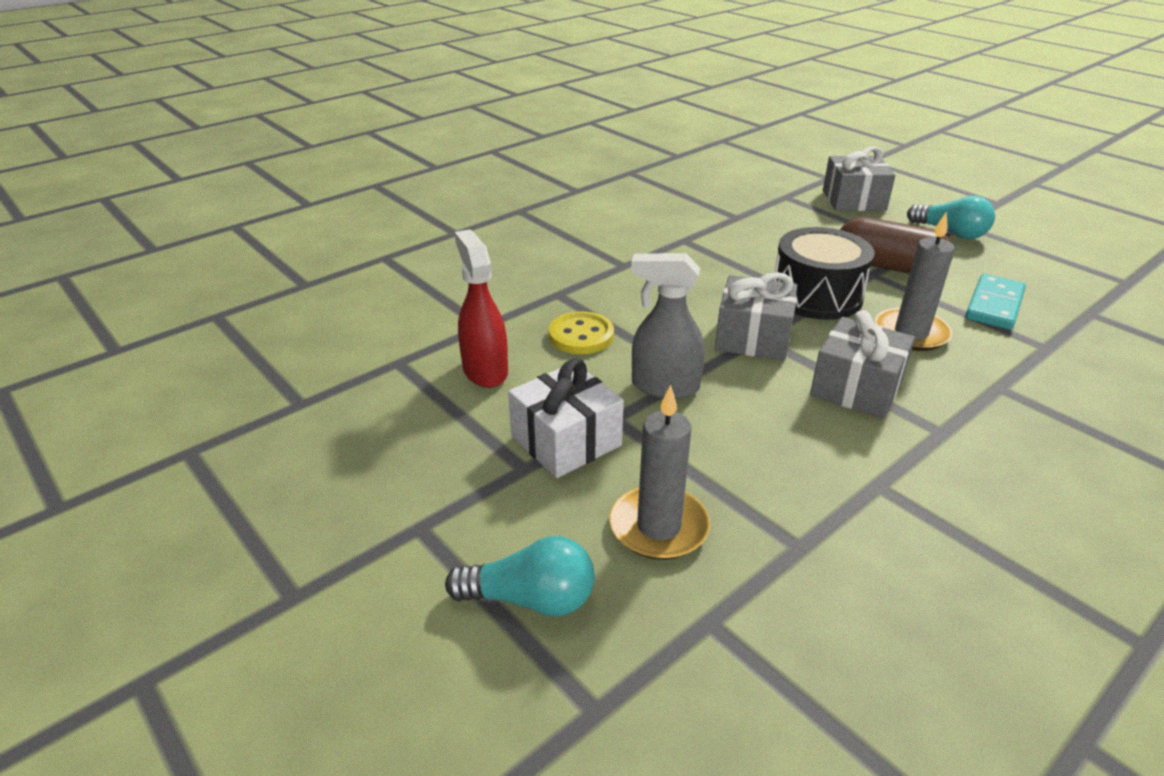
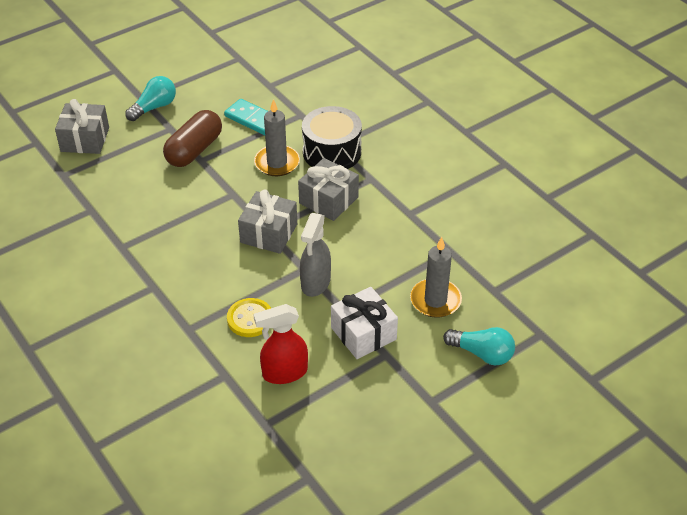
camera: 85 degrees left, 10 degrees up
(530, 599) = (482, 354): turquoise light bulb -> turquoise light bulb turned 105 degrees clockwise
(816, 296) = (224, 193): black drum -> black drum (332, 152)

